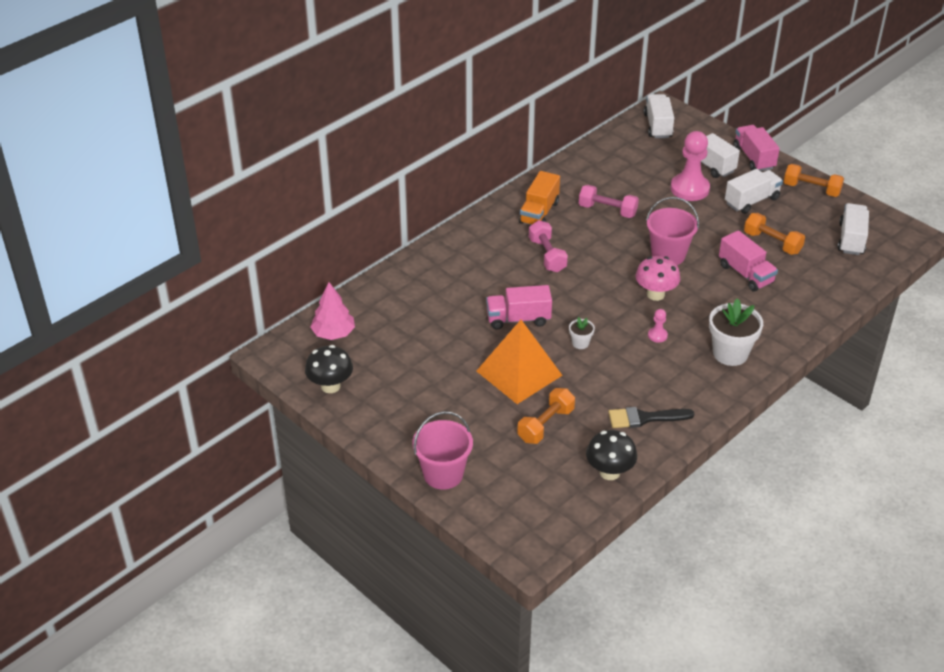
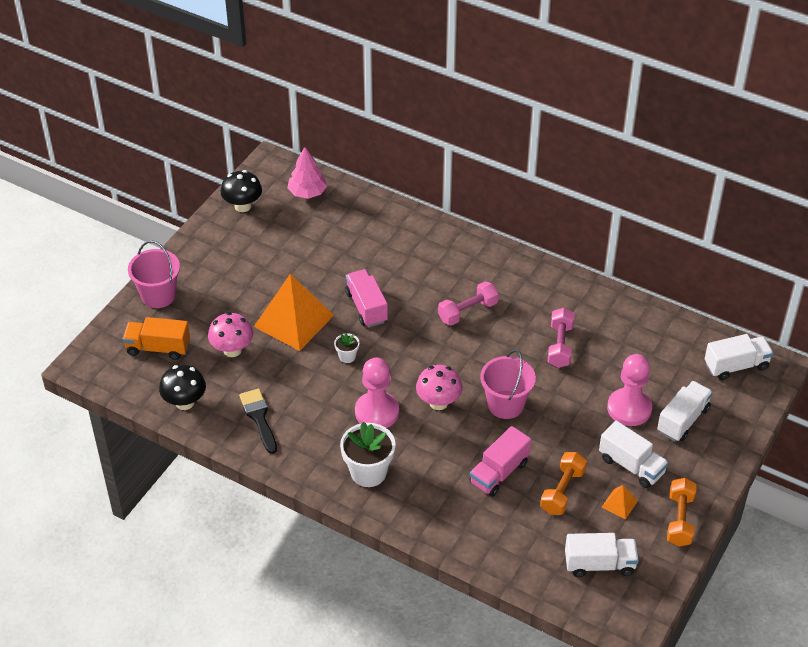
camera: 75 degrees right, 5 degrees up
(539, 212) = (533, 294): orange truck -> orange truck (158, 348)
(545, 425) = (232, 350): orange dumbbell -> pink mushroom
(657, 335) = (377, 412): pink pawn -> pink pawn, size x2.23
(754, 158) = (716, 460): pink truck -> none
(790, 216) = (619, 504): none -> orange pyramid

